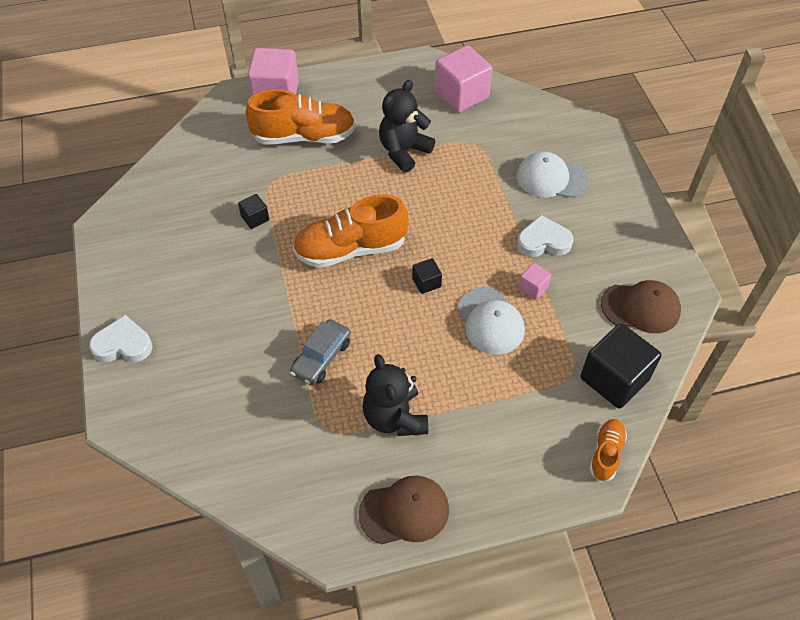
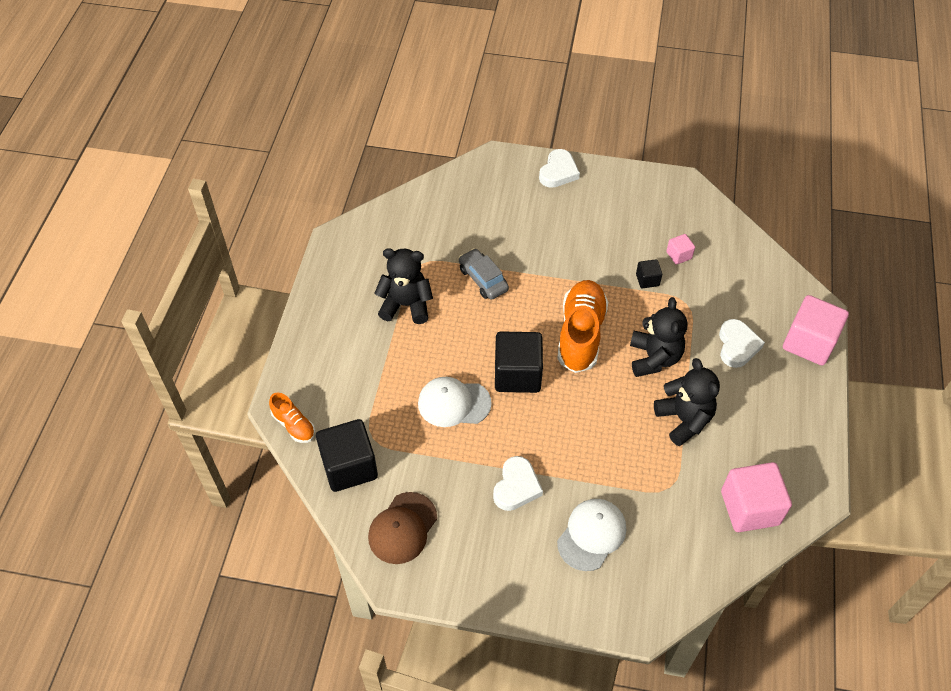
camera: 115 degrees right, 0 degrees up
(304, 136) = (737, 346): orange shoe -> white heart
(349, 188) = (654, 358): none -> black teddy bear
(404, 511) = (333, 284): brown cap -> none
(426, 282) = (517, 374): black cube -> black cube, size x2.11
(533, 288) = (470, 452): pink cube -> pink cube (679, 255)

